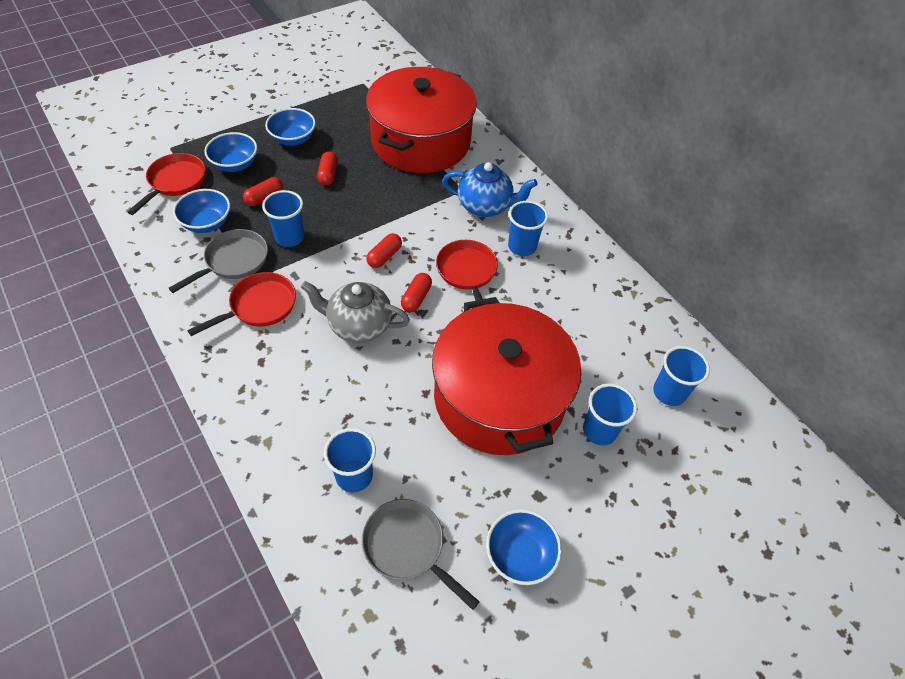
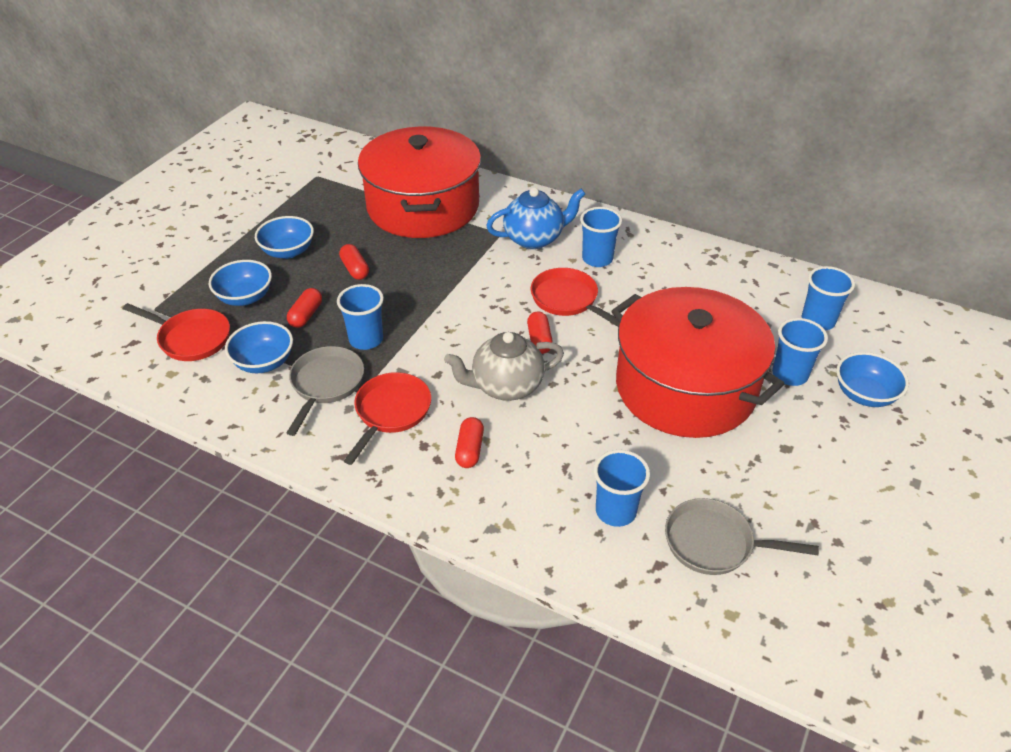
camera: 25 degrees left, 10 degrees down
(175, 182) = (191, 338): red pan -> red pan turned 120 degrees clockwise
(384, 256) = (477, 318): red capsule -> red capsule (470, 450)
(520, 555) = (811, 500): blue bowl -> blue bowl (864, 395)

